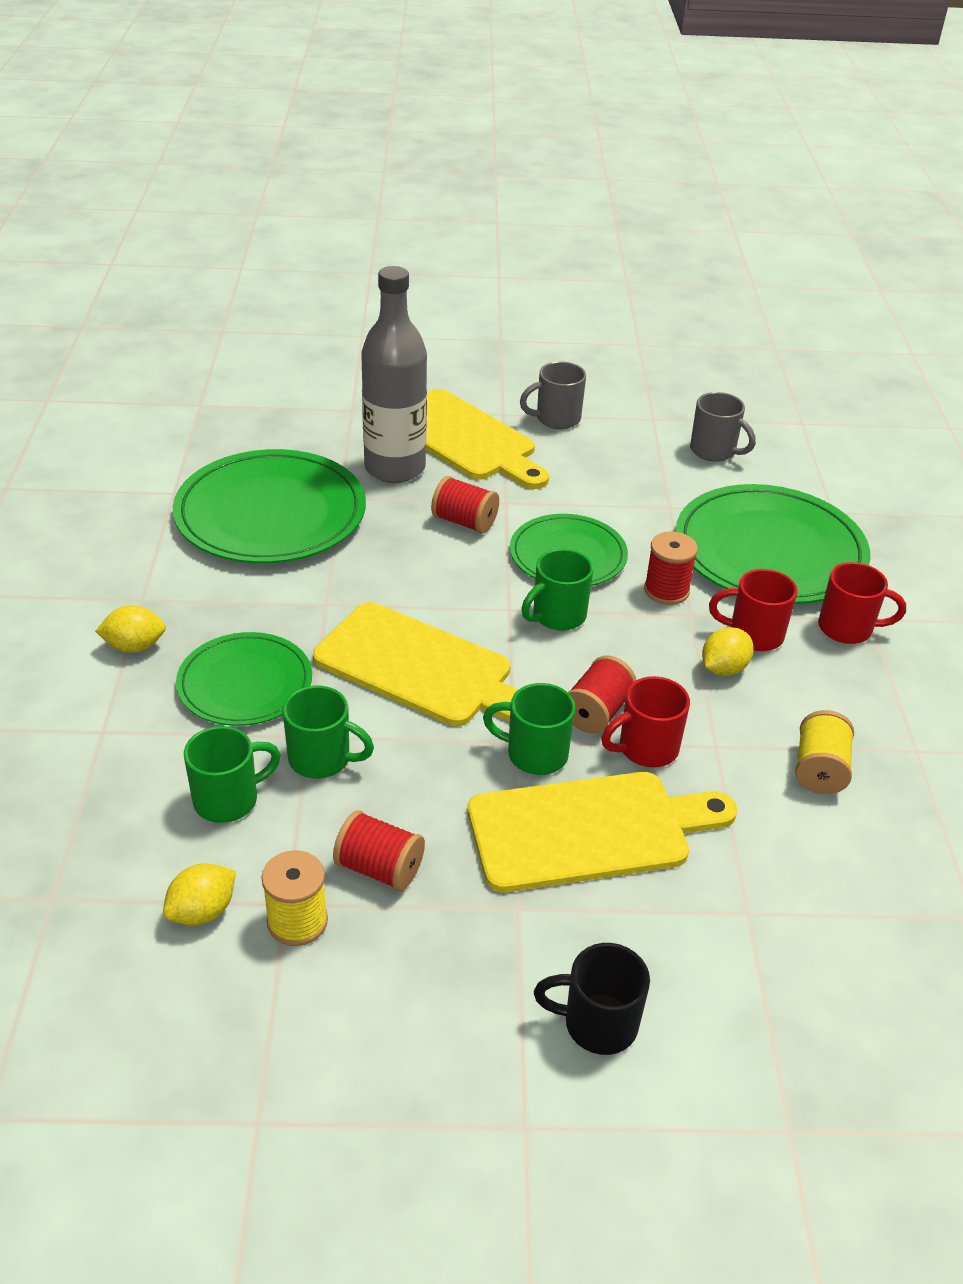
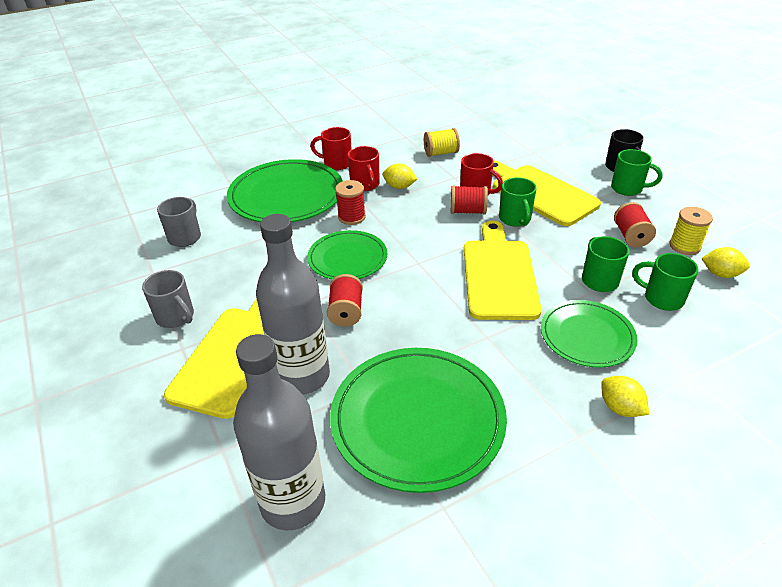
camera: 115 degrees left, 0 degrees up
(264, 428) = (293, 502): none -> grey bottle
(557, 616) = (408, 244): green mug -> green mug (628, 188)
(847, 628) = (336, 163): red mug -> red mug turned 60 degrees counterclockwise

